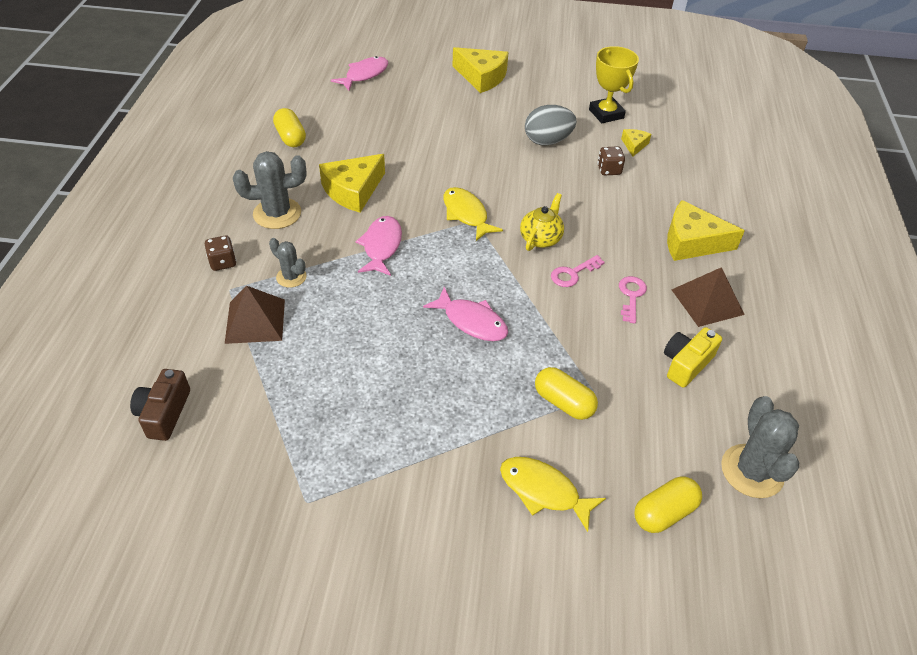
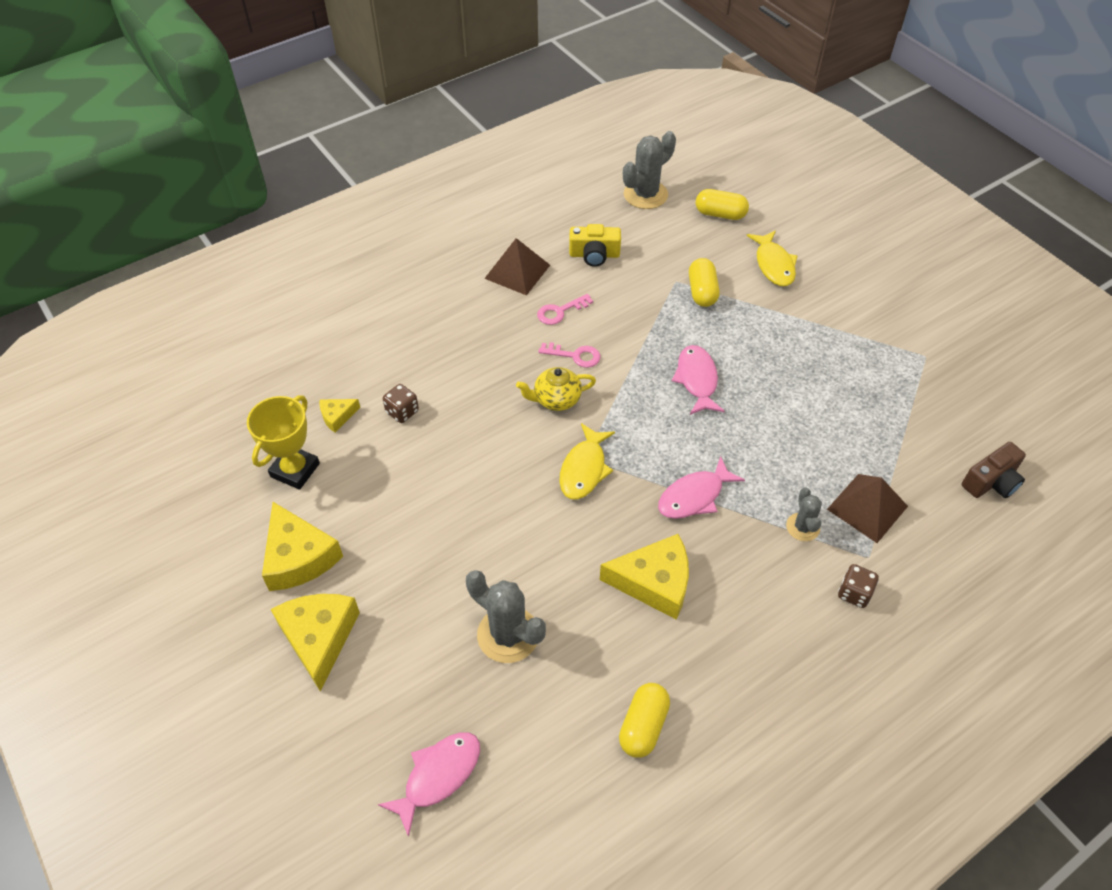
camera: 130 degrees left, 5 degrees up
(277, 213) = (756, 614): grey cactus -> grey cactus (508, 635)
(364, 75) = (438, 776): pink fish -> pink fish turned 135 degrees clockwise
(547, 141) = (400, 486): grey egg -> none
(692, 242) = (453, 310): yellow cheese -> yellow cheese (299, 557)

